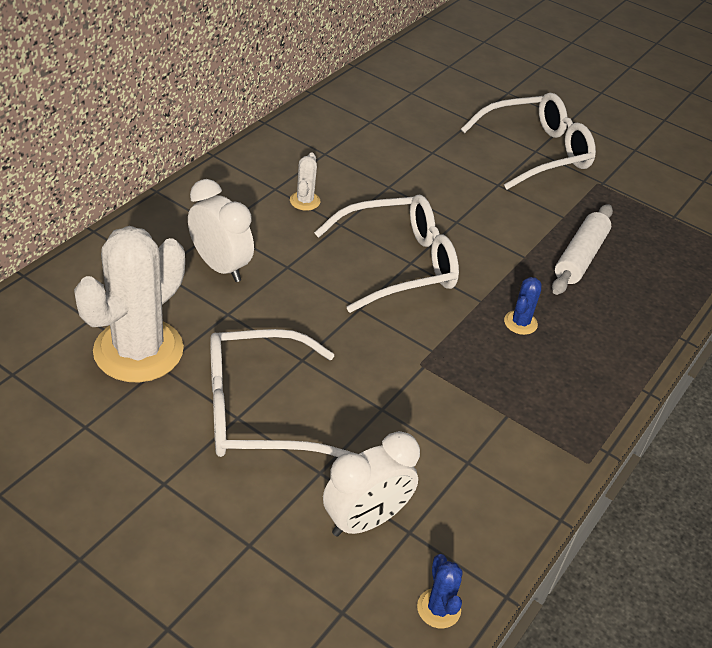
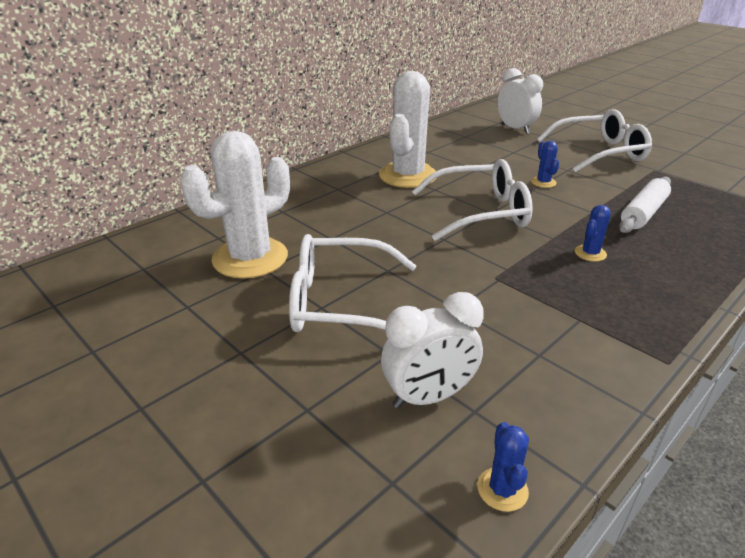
camera: 15 degrees right, 10 degrees down
(220, 266) = (332, 210): white clock -> white clock (515, 129)
(305, 201) = (408, 176): white cactus -> white cactus, size x2.40
(469, 208) = (543, 182): none -> blue cactus

